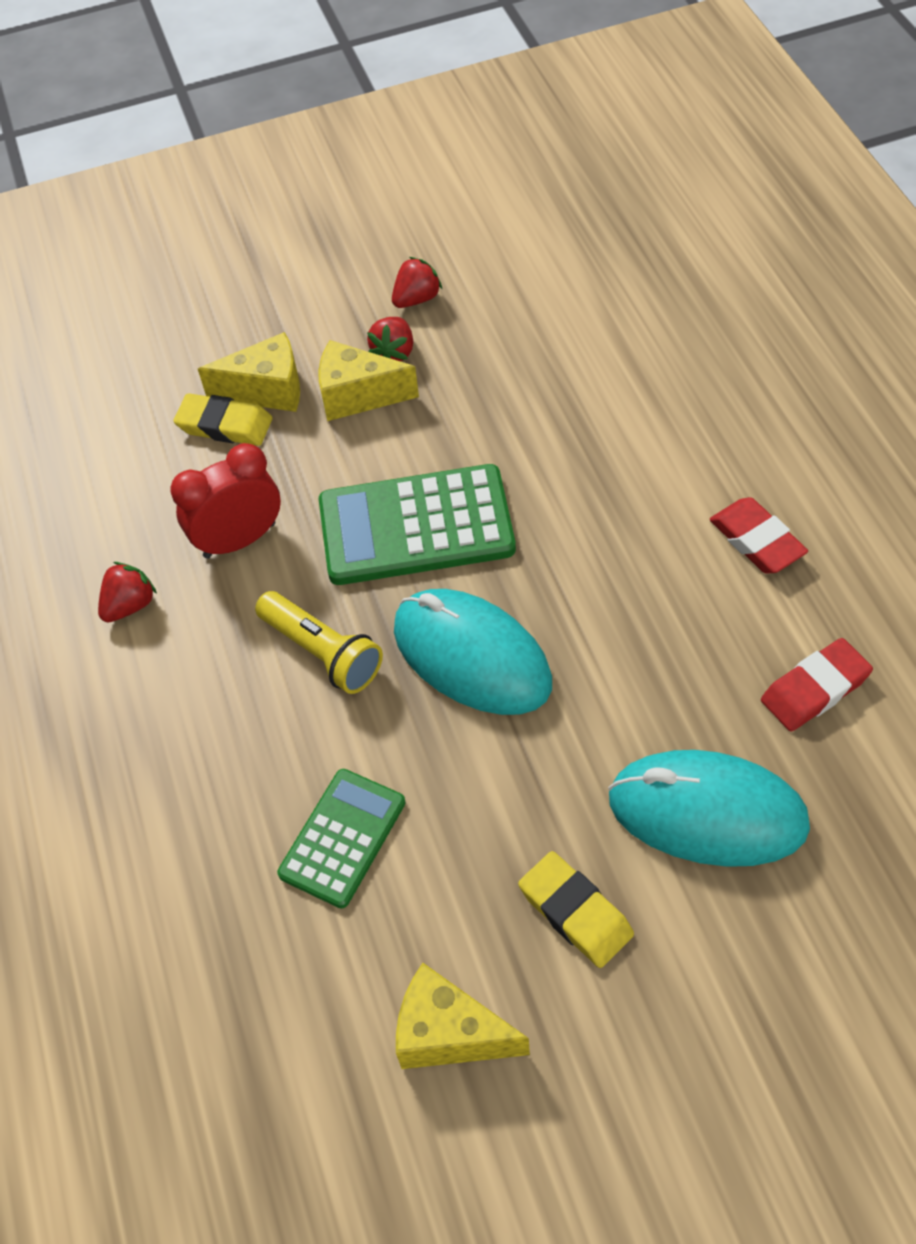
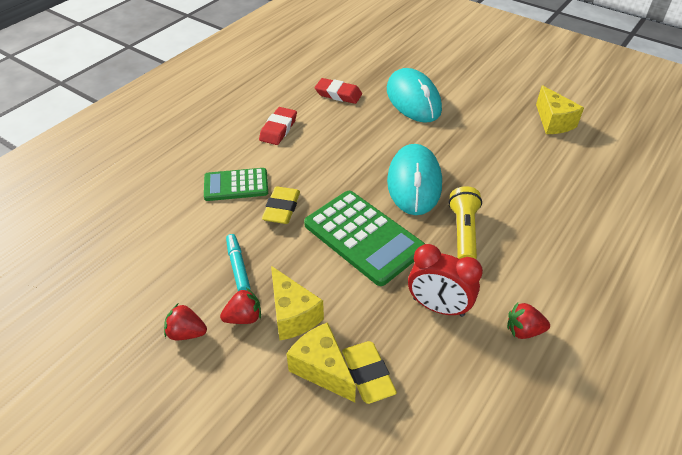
camera: 130 degrees left, 10 degrees down
(342, 838) = (529, 179): green calculator -> green calculator (236, 185)
(477, 374) = (238, 267): none -> turquoise marker
(575, 912) = (482, 113): yellow eraser -> yellow eraser (281, 208)

